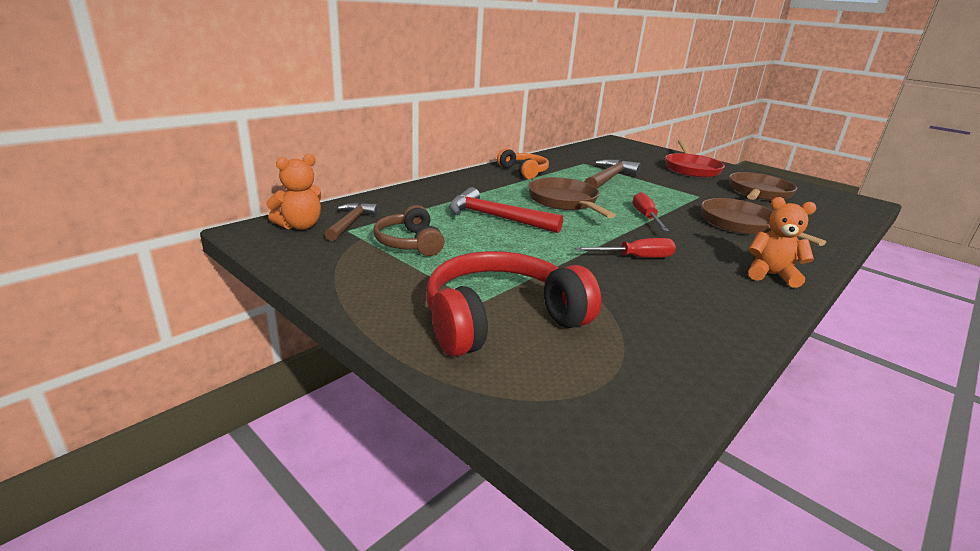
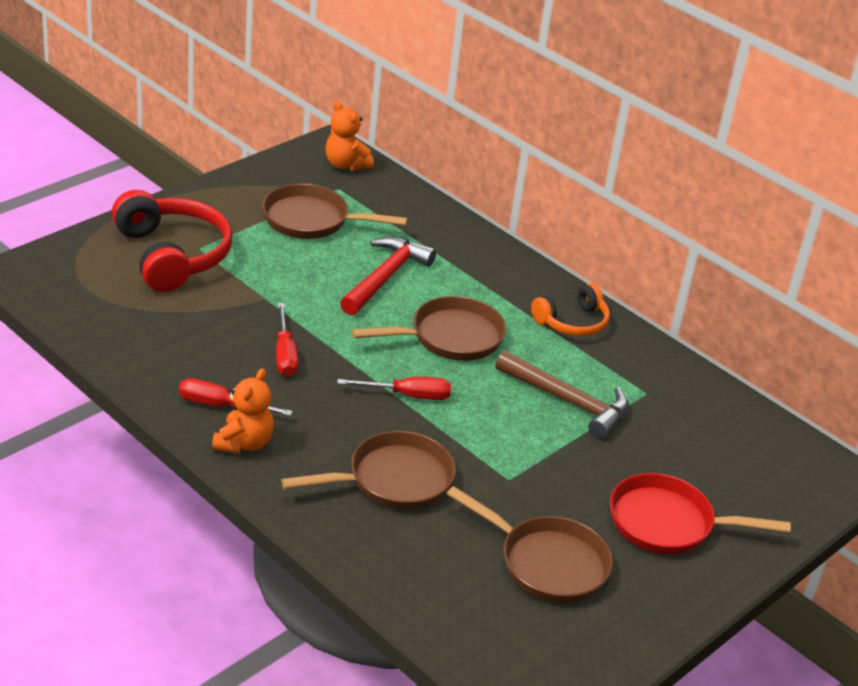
camera: 90 degrees right, 10 degrees up
(350, 222) = (357, 190): brown hammer -> none
(409, 243) = (312, 220): brown headphones -> brown pan
(735, 285) = (221, 405): none -> red screwdriver

